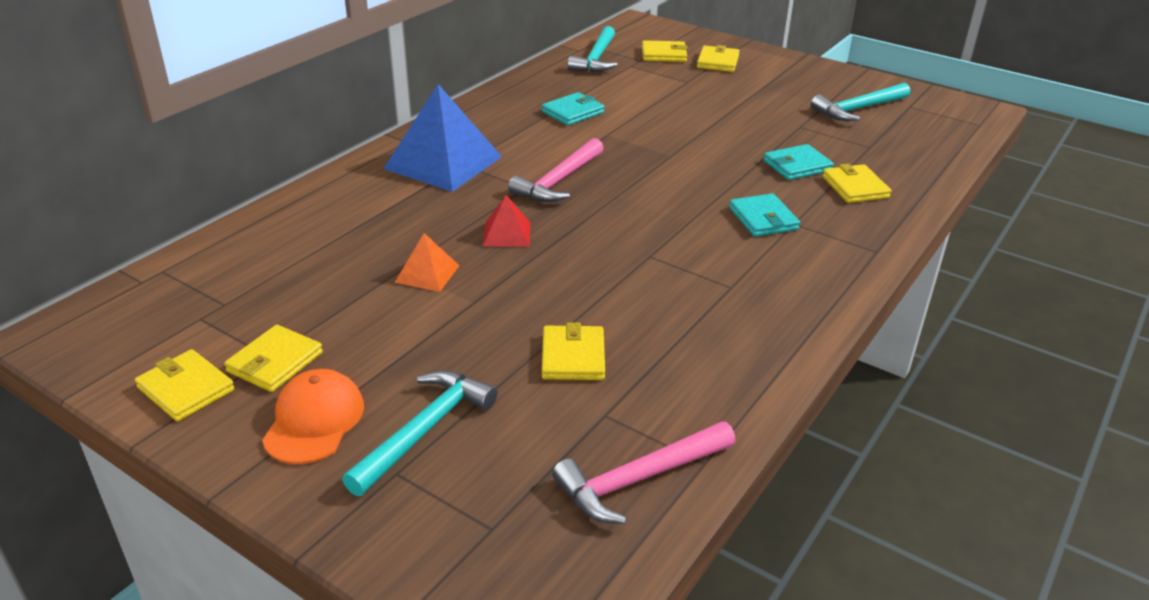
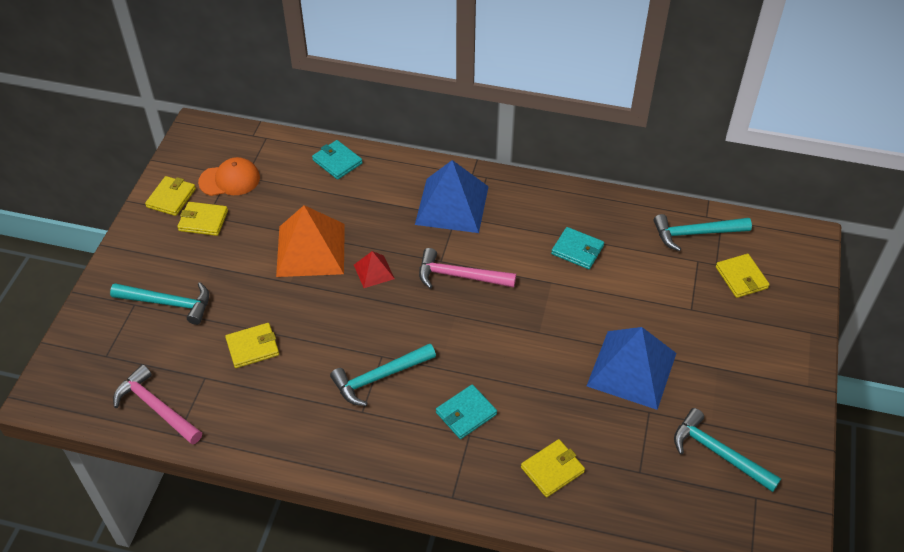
camera: 70 degrees right, 15 degrees up
(314, 421) = (162, 257): orange cap -> orange cap (229, 180)
(427, 273) = (310, 249): orange pyramid -> orange pyramid, size x2.08
(683, 264) = (379, 377): none -> turquoise hammer
(717, 62) = (754, 321): yellow wallet -> none
(745, 122) = (631, 369): none -> blue pyramid
(797, 166) = (569, 422): turquoise wallet -> turquoise wallet (337, 162)

